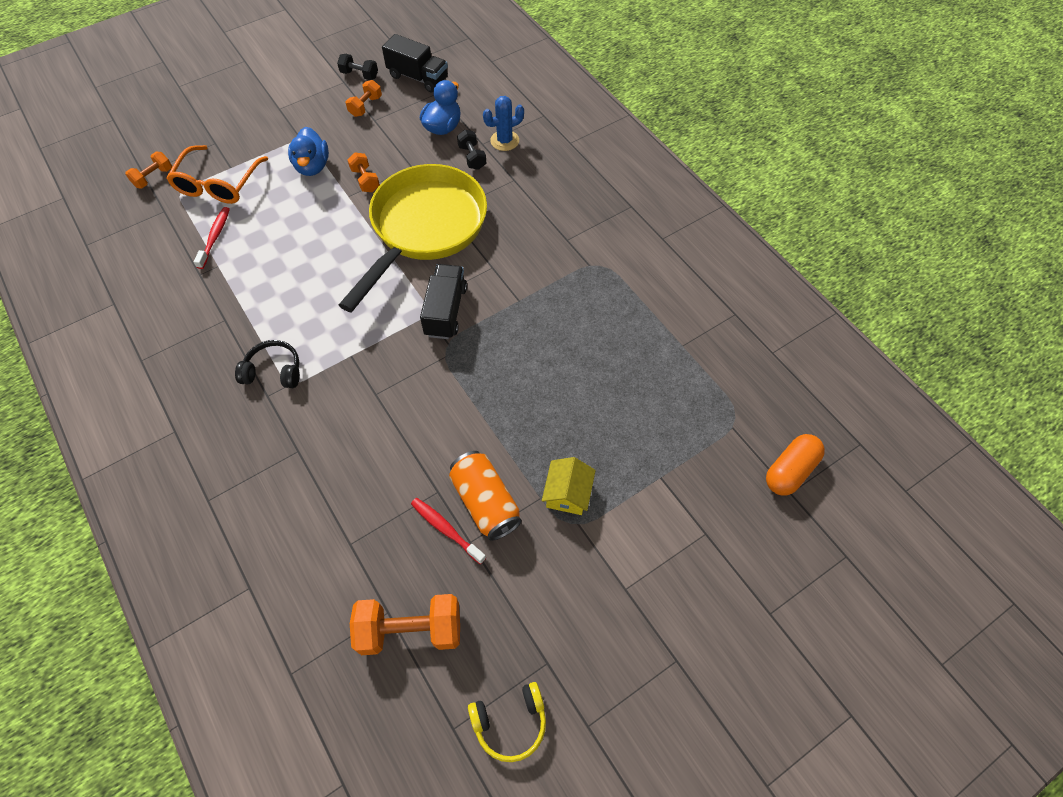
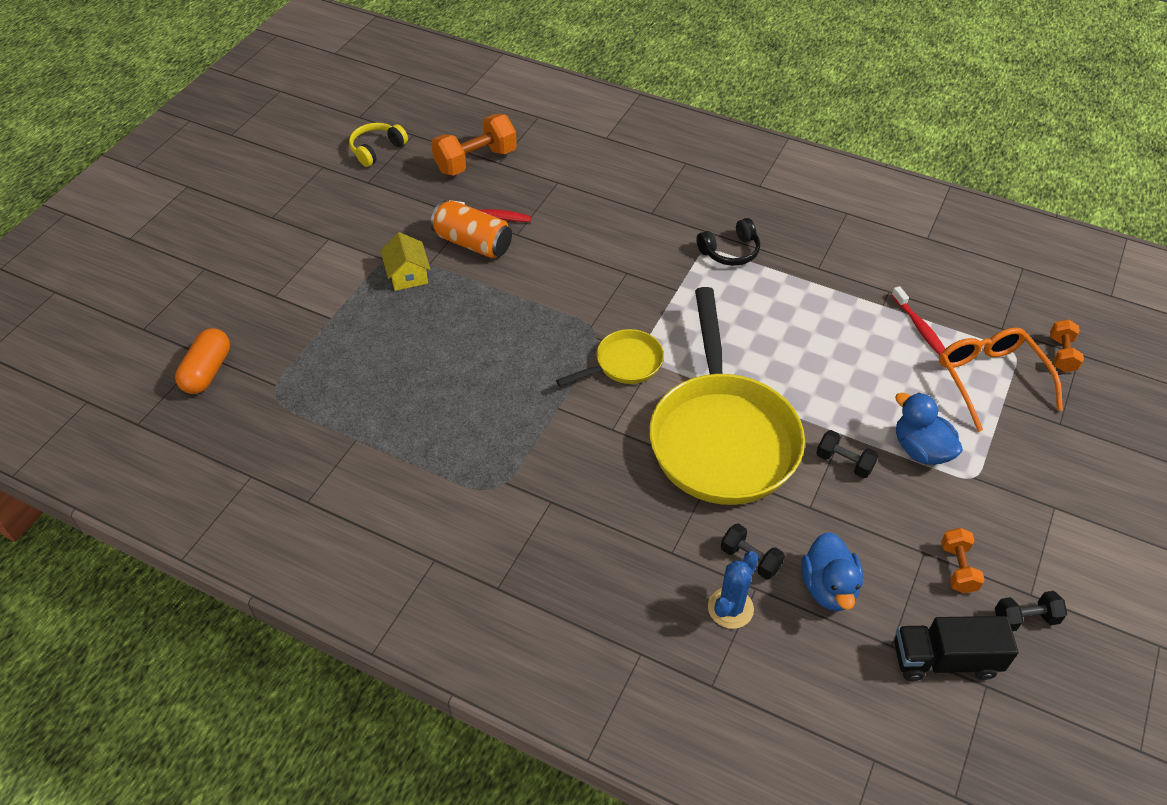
camera: 150 degrees right, 10 degrees down
(365, 180) = (844, 462): orange dumbbell -> black dumbbell
(446, 311) = (624, 364): black truck -> yellow pan

